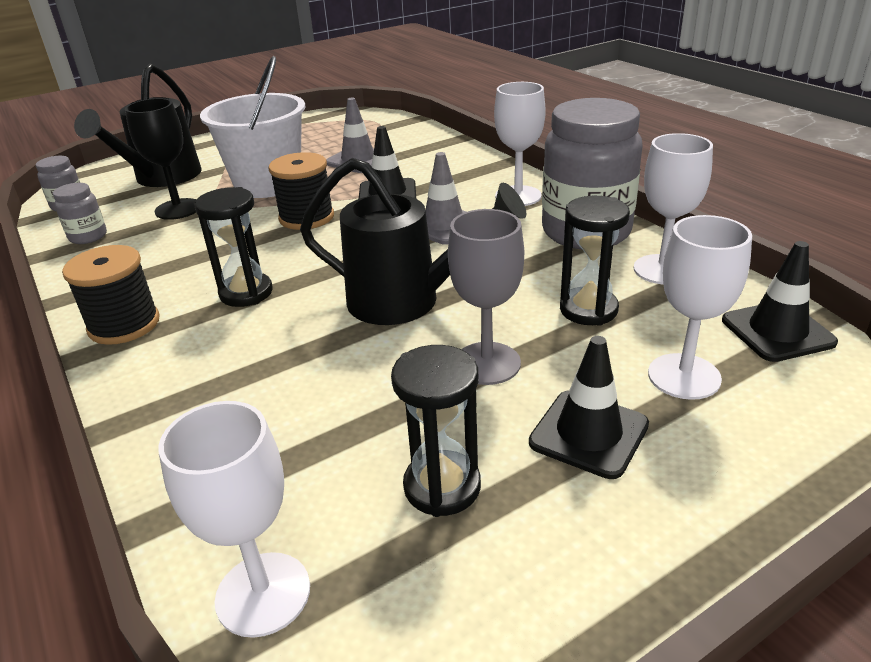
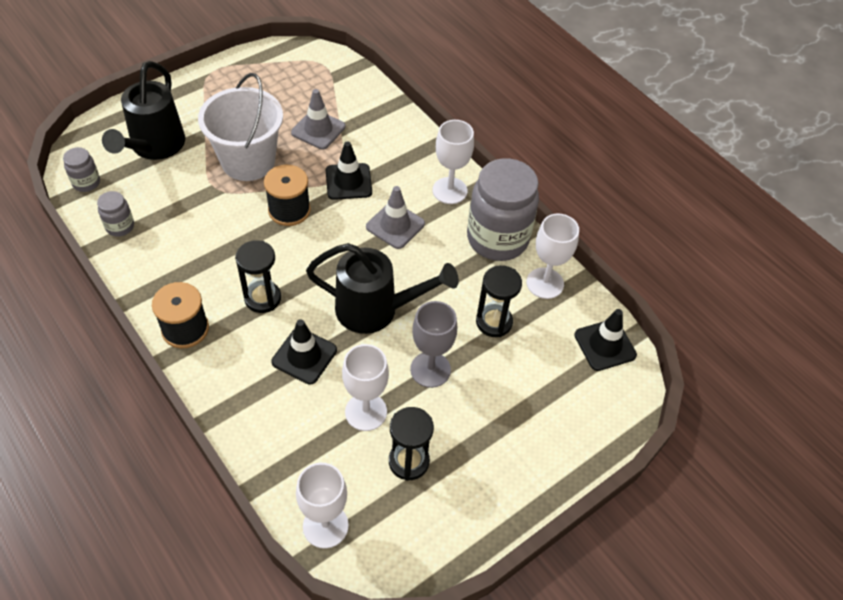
camera: 10 degrees left, 20 degrees up
(178, 209) = (182, 193): black goblet -> none
(589, 433) = (487, 425): black traffic cone -> black traffic cone (304, 356)
(684, 376) = (544, 382): white goblet -> white goblet (366, 412)

